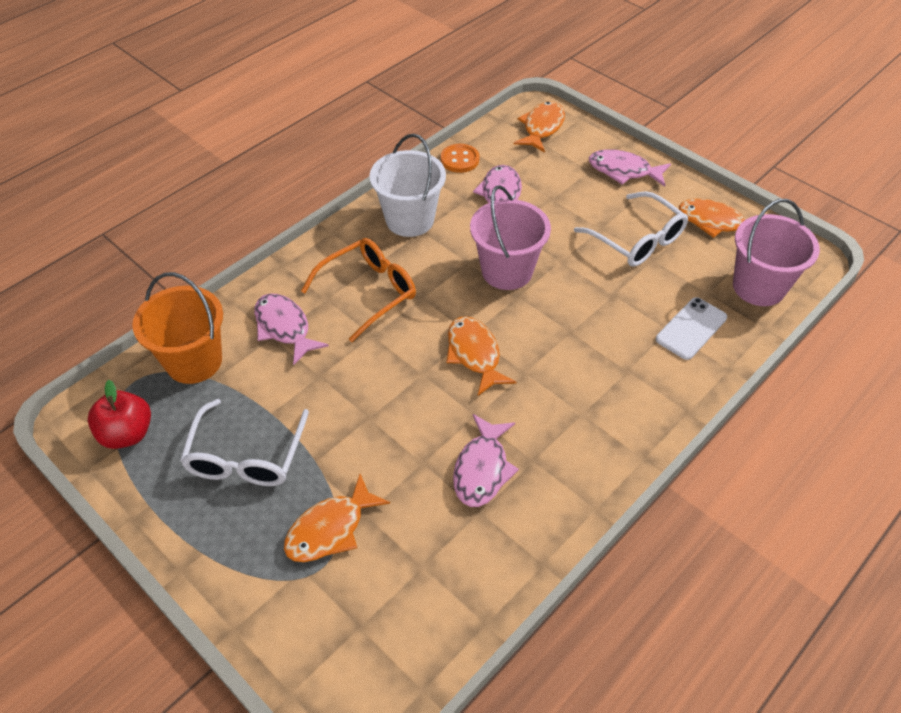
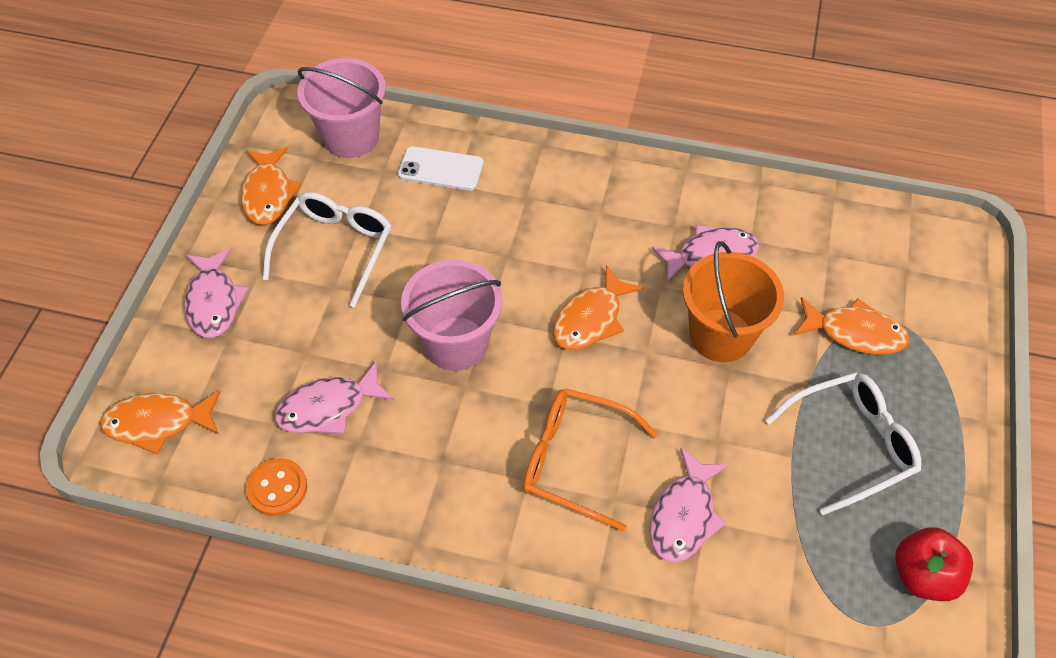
camera: 120 degrees left, 5 degrees up
(194, 361) = (795, 579): orange bucket -> orange bucket (721, 335)
(410, 220) = (429, 484): white bucket -> none

